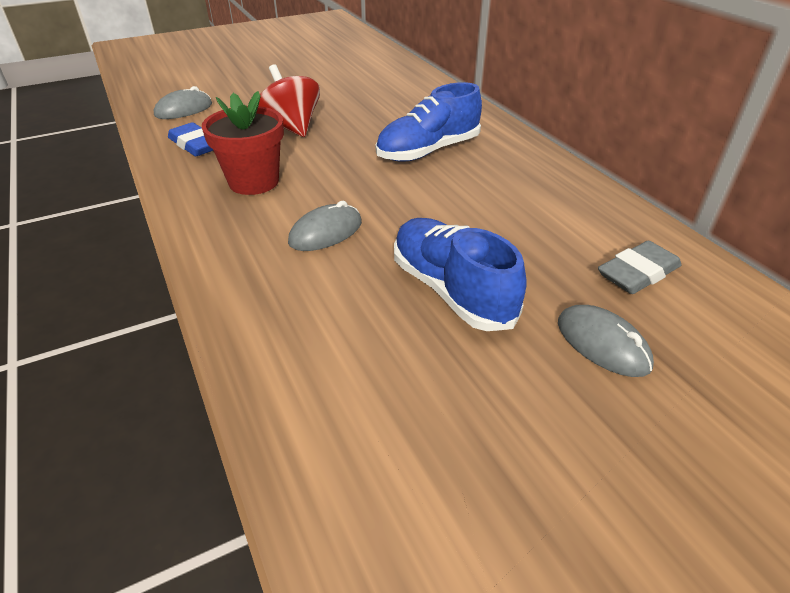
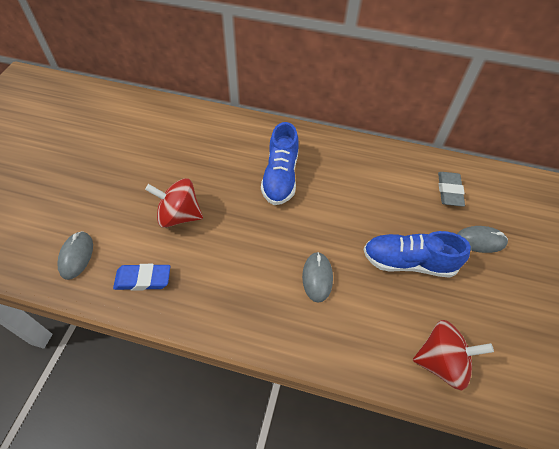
camera: 50 degrees left, 15 degrees up
(254, 182) = (229, 277): red flower pot -> none
(322, 397) = (441, 362): none -> red spinning top

